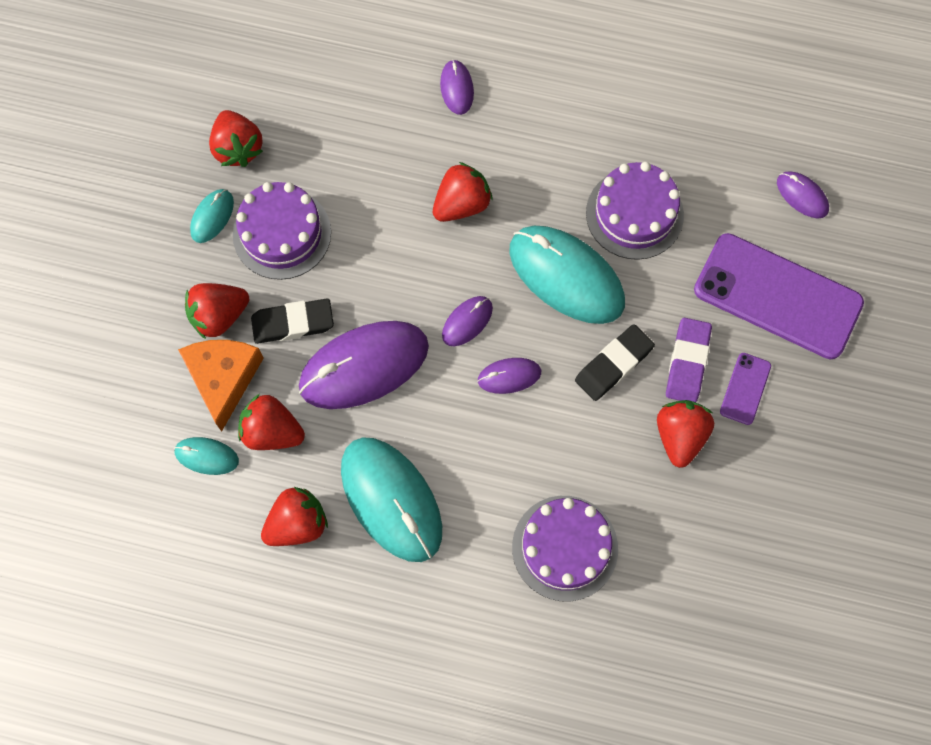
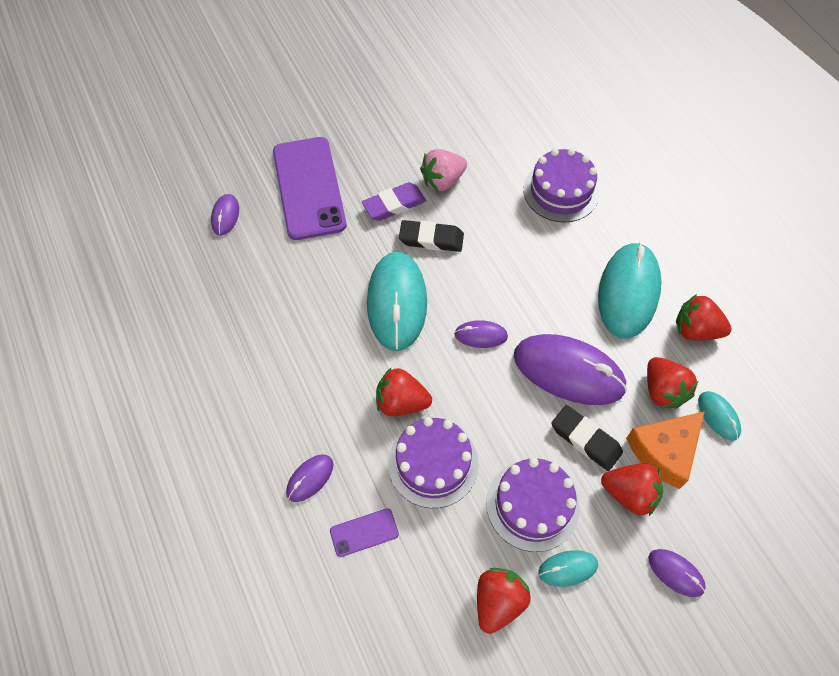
camera: 130 degrees left, 10 degrees down
(509, 376) = (492, 286): purple mouse -> purple mouse (676, 573)
(634, 214) = (317, 295): purple cake -> purple cake (433, 463)
(680, 436) = (442, 181): red strawberry -> pink strawberry
(745, 388) = (384, 169): purple phone -> purple phone (364, 532)

